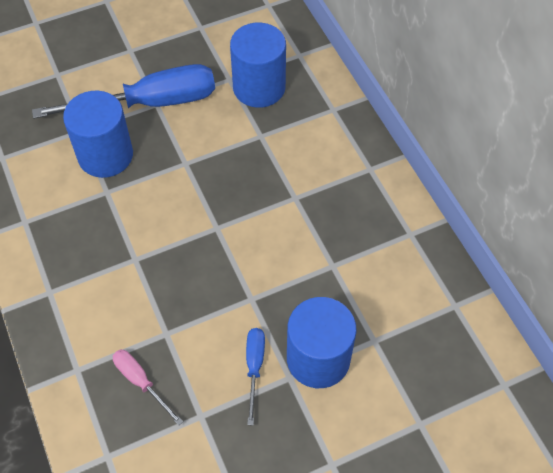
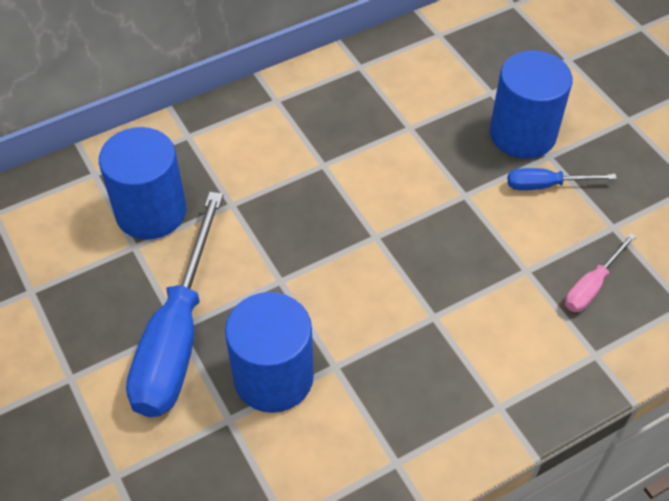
camera: 95 degrees left, 5 degrees down
(150, 103) = (177, 335): blue screwdriver -> blue screwdriver turned 150 degrees counterclockwise

